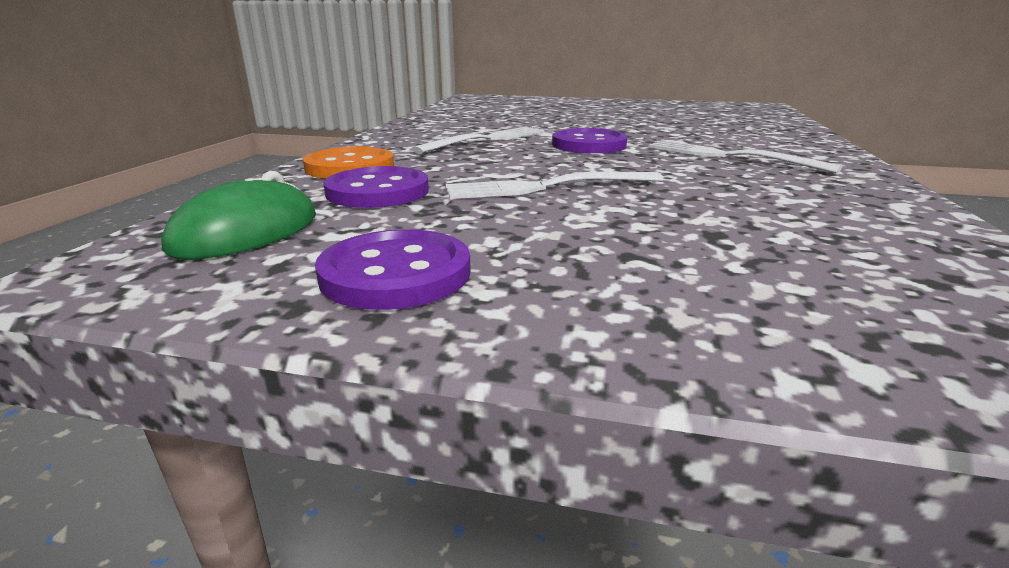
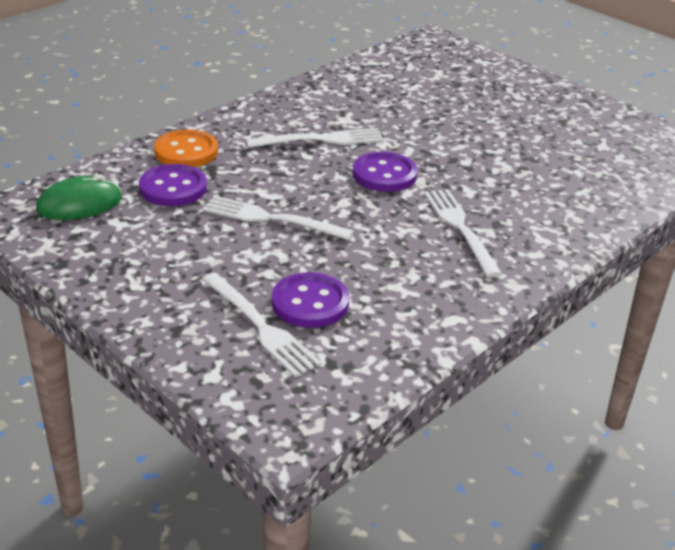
camera: 30 degrees right, 10 degrees up
(395, 273) = (113, 260): purple button -> purple button (310, 303)
(763, 275) = (261, 327): none -> white fork

